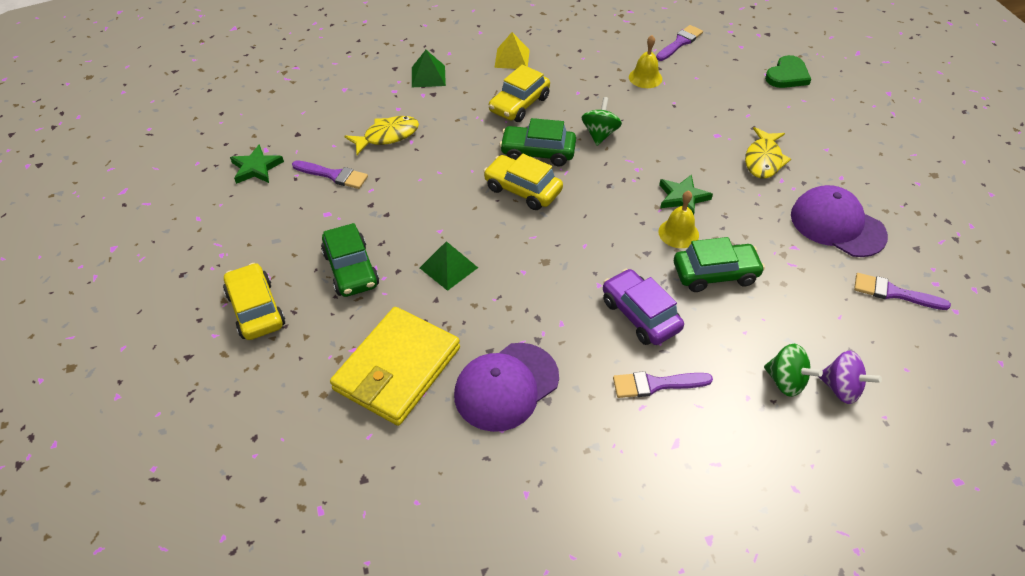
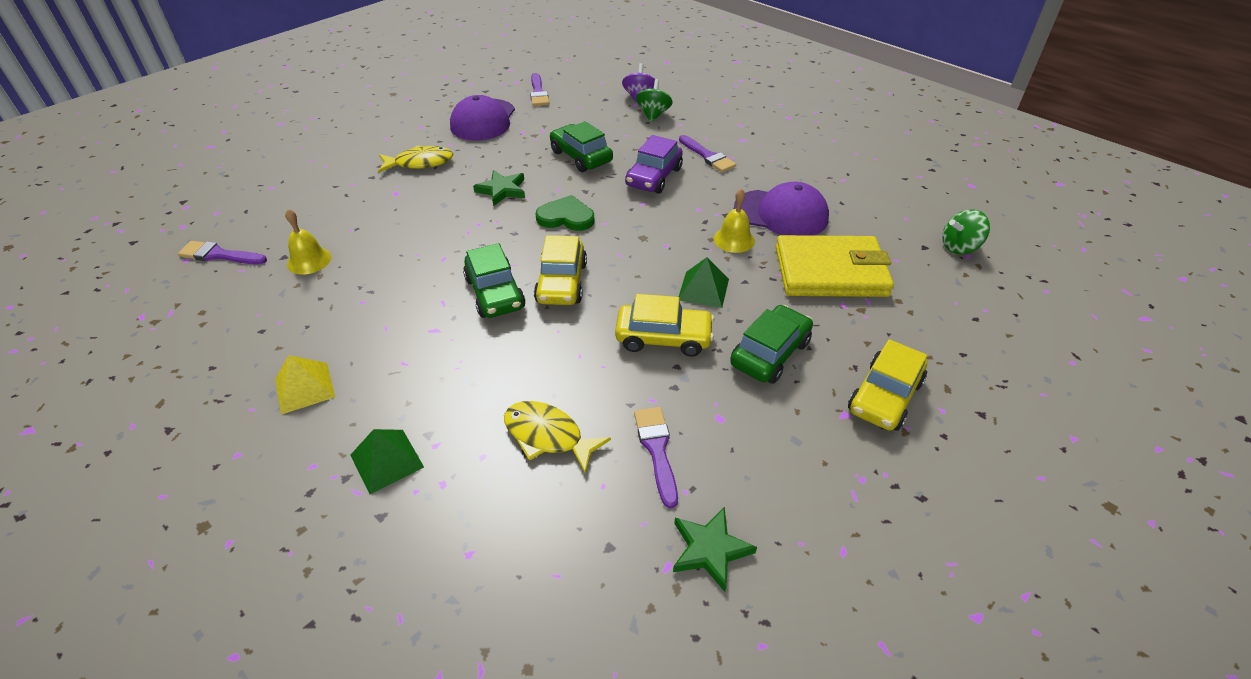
camera: 120 degrees left, 5 degrees down
(519, 104) = (412, 340): yellow car -> yellow car (663, 338)
(600, 134) = (436, 261): green spinning top -> green spinning top (959, 247)
(678, 233) = (549, 182): yellow bell -> yellow bell (734, 239)
(787, 75) = (269, 175): green heart -> green heart (566, 217)

